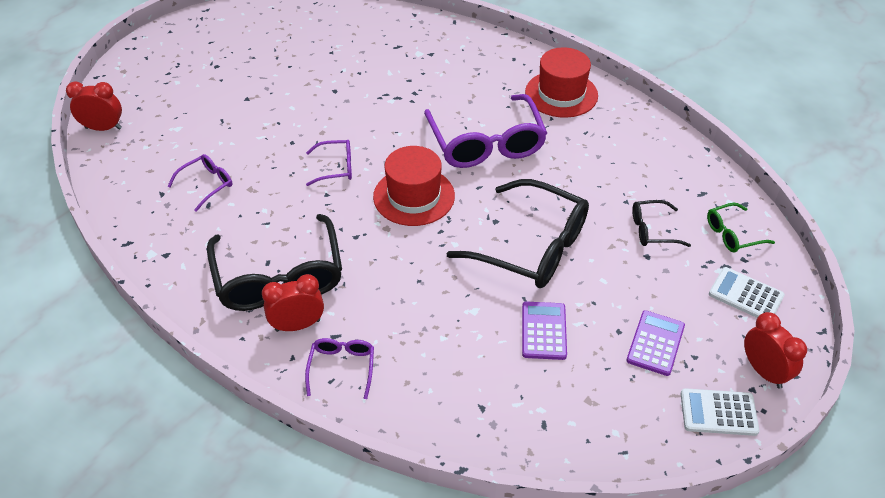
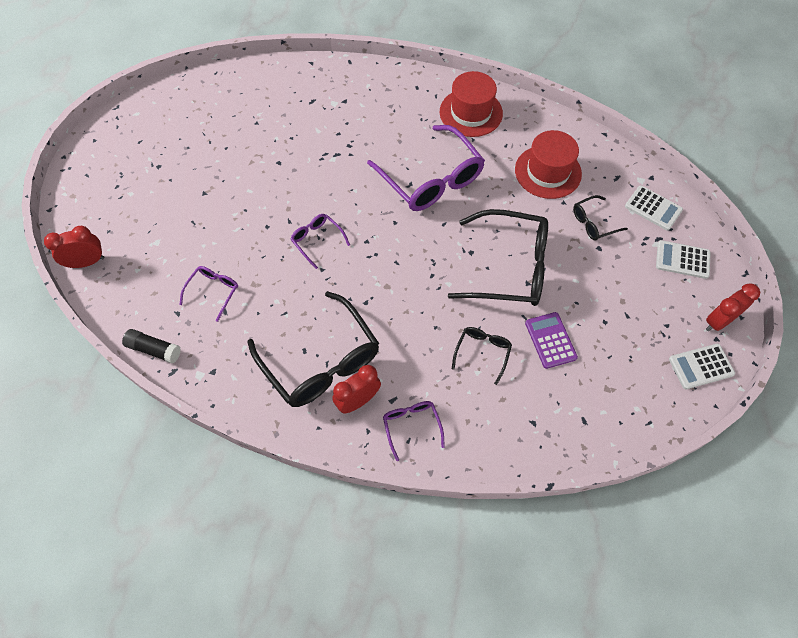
camera: 20 degrees left, 15 degrees up
(121, 218) = (154, 349): none -> black glue stick
(336, 167) = (317, 240): purple glasses -> purple glasses turned 105 degrees counterclockwise
(414, 196) = (395, 249): red hat -> red hat (548, 172)
(458, 320) = (482, 353): none -> black glasses
(655, 343) = (635, 323): purple calculator -> none
(732, 234) = (653, 208): green glasses -> white calculator
(763, 371) = (718, 321): red clock -> red clock turned 75 degrees counterclockwise

